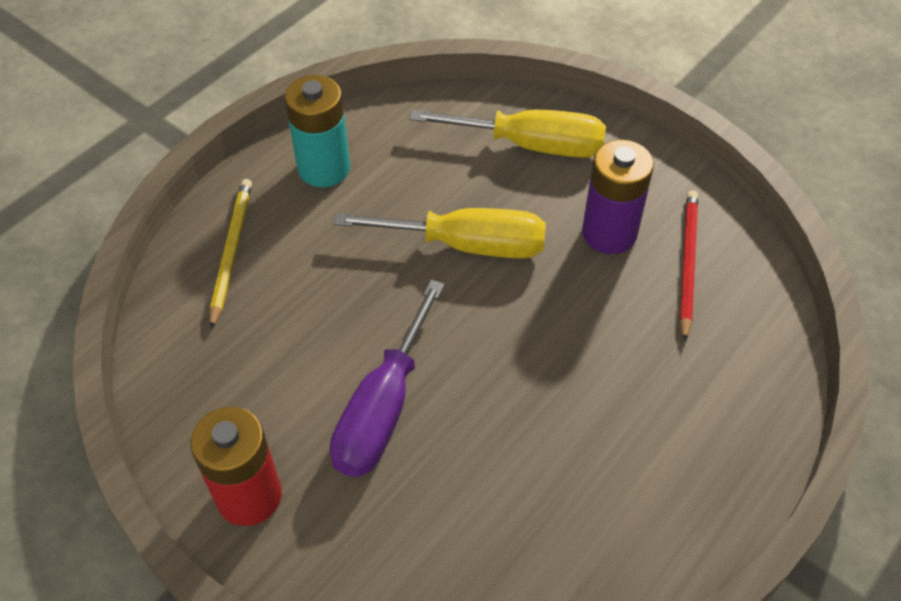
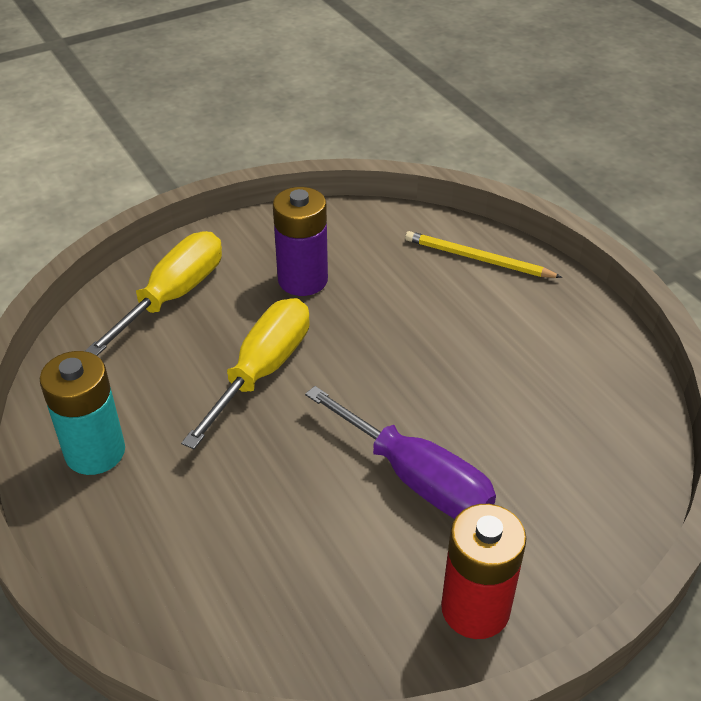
camera: 70 degrees left, 10 degrees down
(231, 251) = (158, 560): yellow pencil -> yellow pencil (477, 259)
(687, 263) = (357, 248): red pencil -> none

